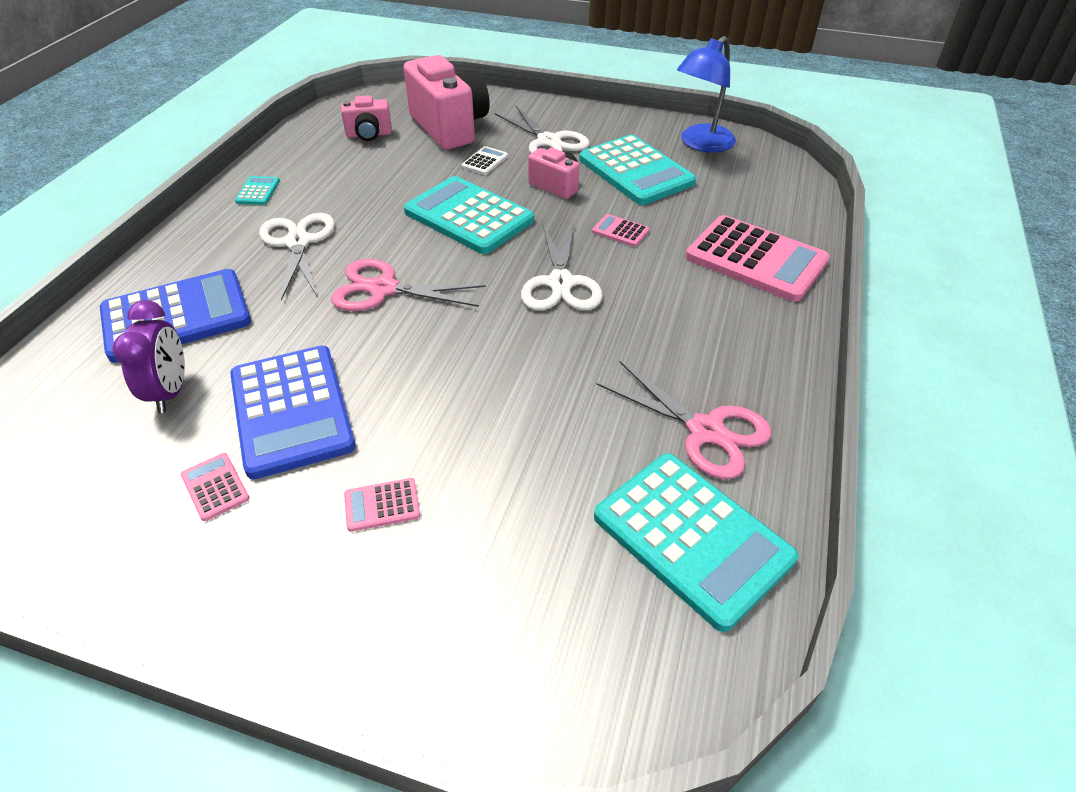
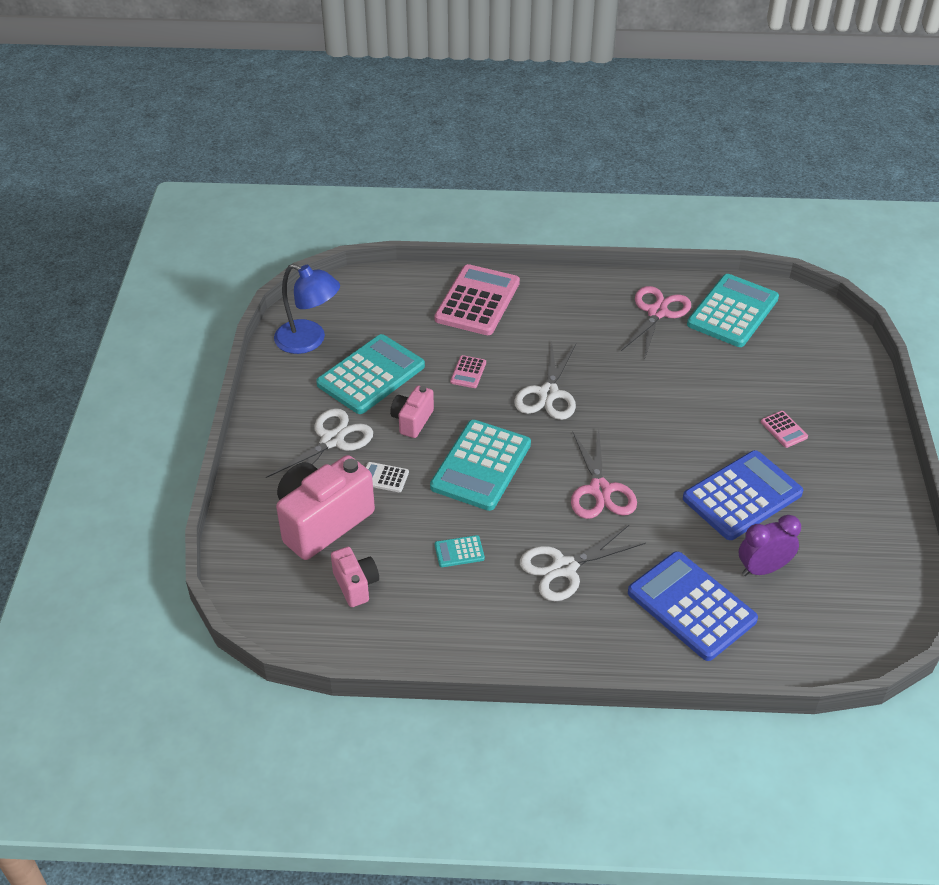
camera: 105 degrees left, 0 degrees up
(215, 487) = (817, 507): pink calculator -> none
(258, 191) = (496, 635): turquoise calculator -> turquoise calculator (459, 552)
(561, 283) = (548, 394): white scissors -> white scissors turned 120 degrees clockwise

